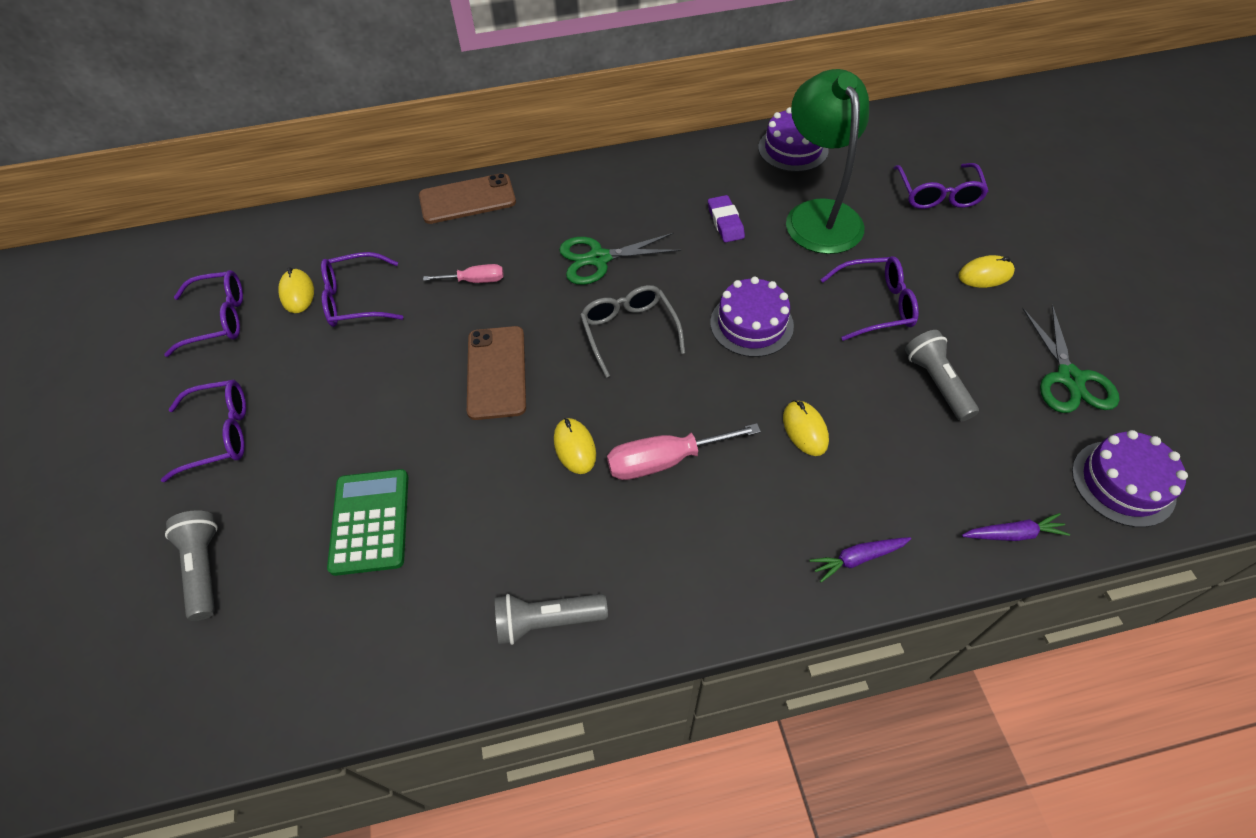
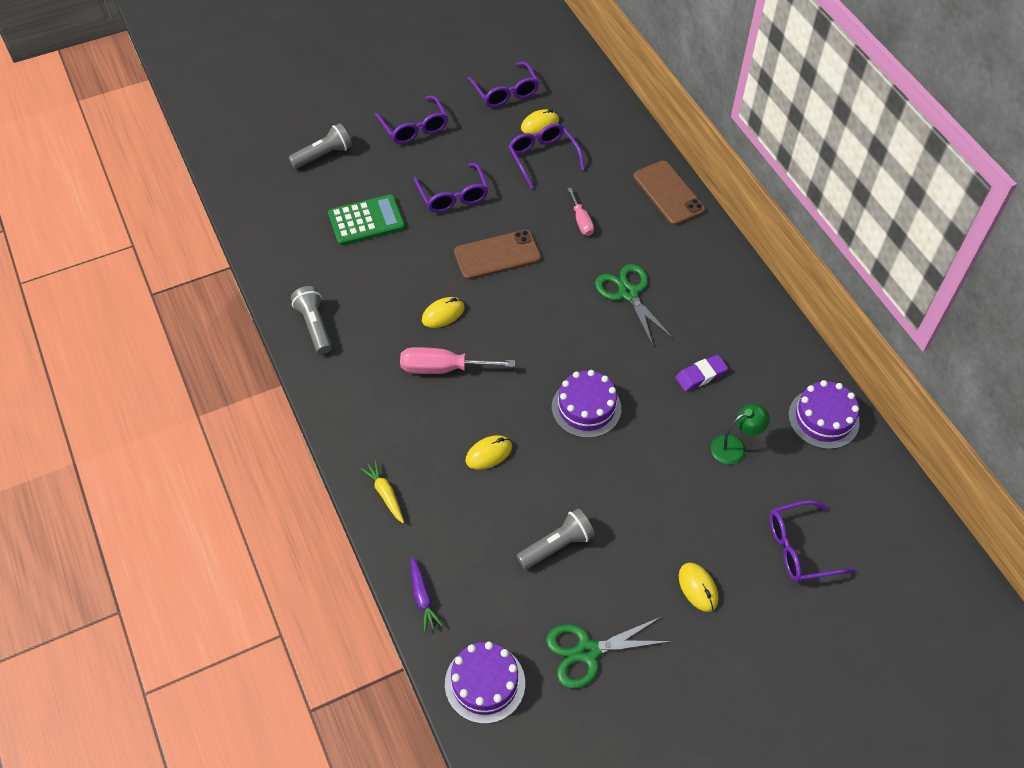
camera: 75 degrees right, 0 degrees up
(629, 331) = (556, 327): grey glasses -> none
(664, 461) = (443, 368): pink screwdriver -> pink screwdriver turned 60 degrees counterclockwise
(818, 215) = (735, 447): green lamp -> green lamp, size x0.47
(857, 558) = (385, 494): purple carrot -> yellow carrot
(876, 305) = (633, 498): purple glasses -> purple glasses (453, 196)

